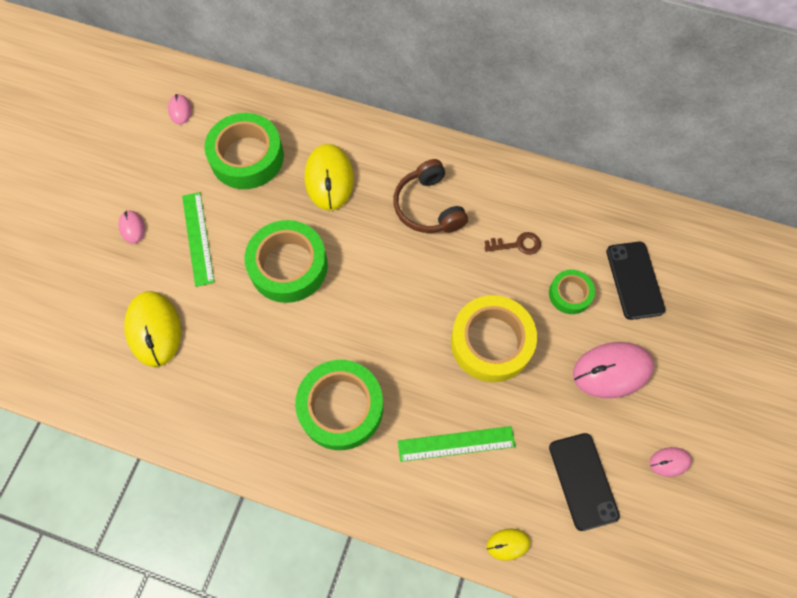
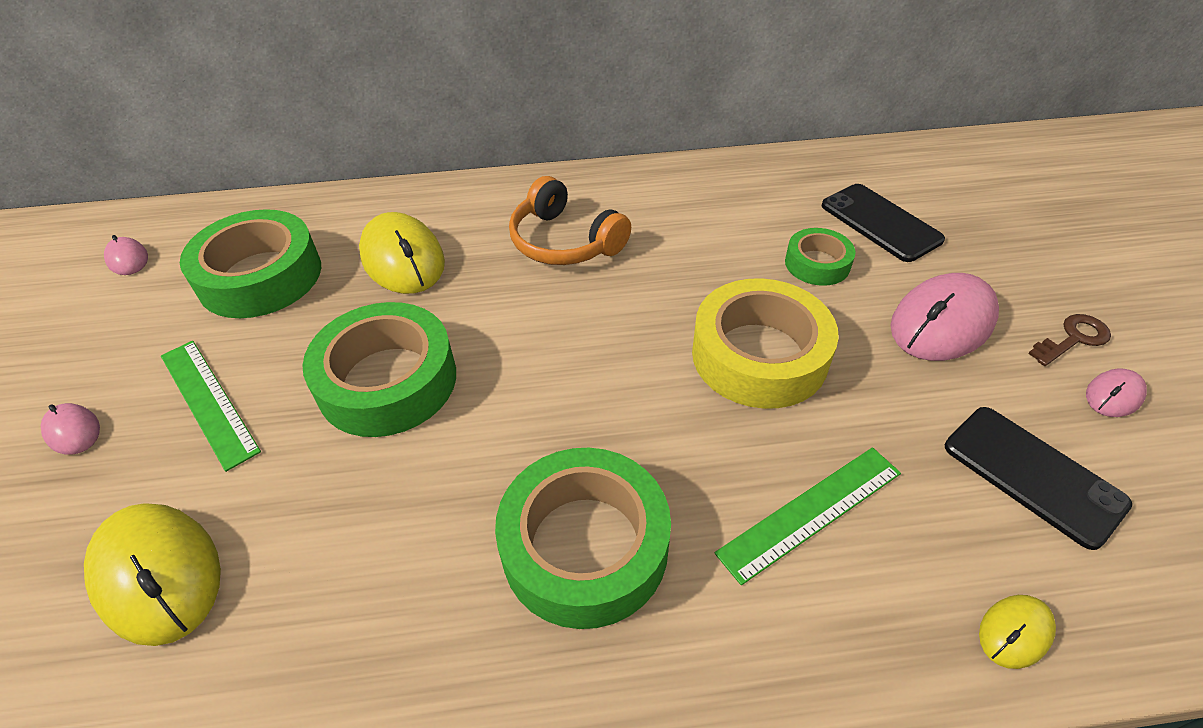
camera: 25 degrees left, 20 degrees down
(428, 207) = (564, 241): brown headphones -> orange headphones
(517, 244) = (710, 239): brown key -> brown key (1073, 339)

